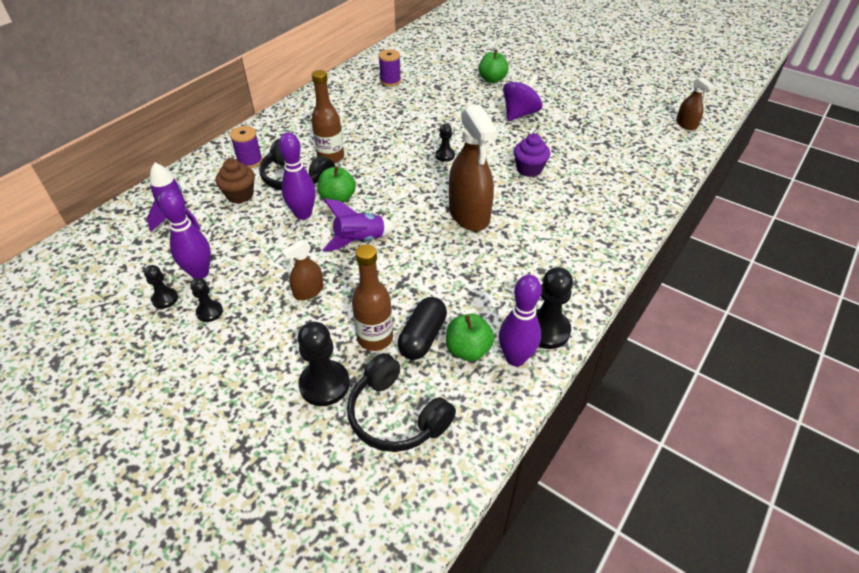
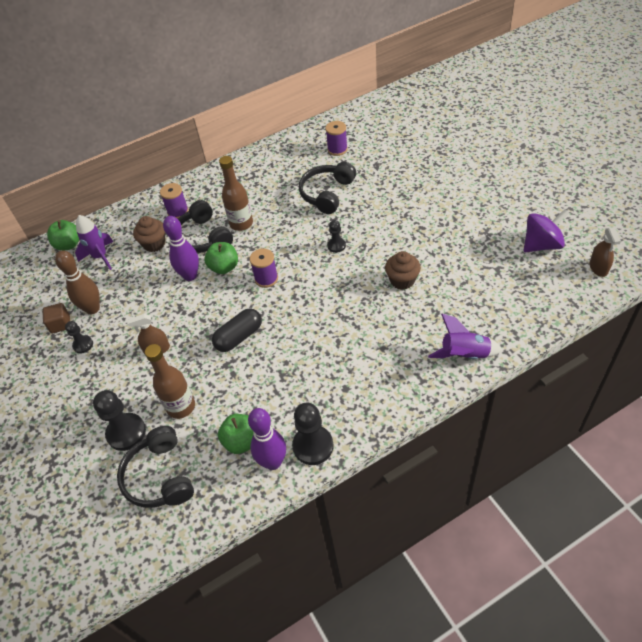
camera: 30 degrees right, 5 degrees up
(165, 299) = (60, 324): black pawn -> brown cube
(200, 273) = (92, 309): purple bowling pin -> brown bowling pin
(360, 241) = (218, 314): purple rocket -> purple rocket (464, 355)
(391, 198) = (266, 279): none -> purple spool
(405, 116) = (327, 193): none -> black headphones
(422, 337) = (215, 418): black capsule -> black capsule (239, 337)
(469, 214) = (319, 314): brown spray bottle -> none
(492, 79) = (433, 167): green apple -> green apple (69, 245)
(520, 114) = (434, 214): purple spinning top -> purple spinning top (541, 245)
(529, 169) = (402, 280): purple cupcake -> brown cupcake

